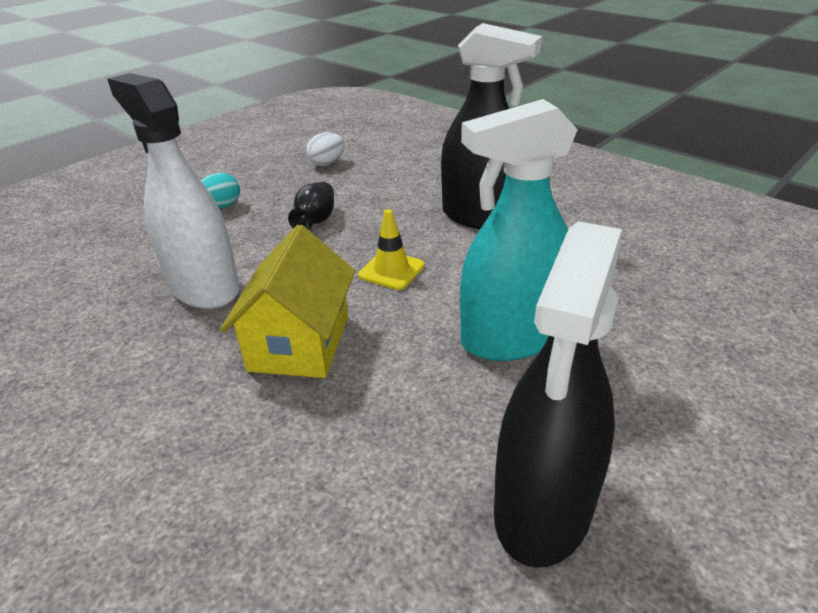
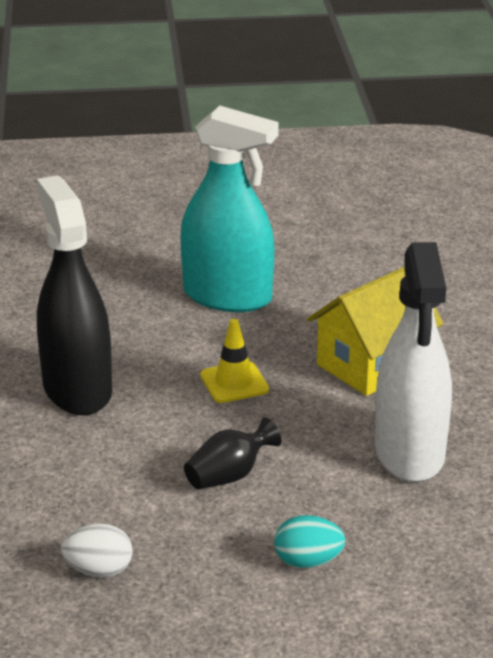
camera: 140 degrees left, 5 degrees down
(543, 507) = (333, 236): black spray bottle -> none

